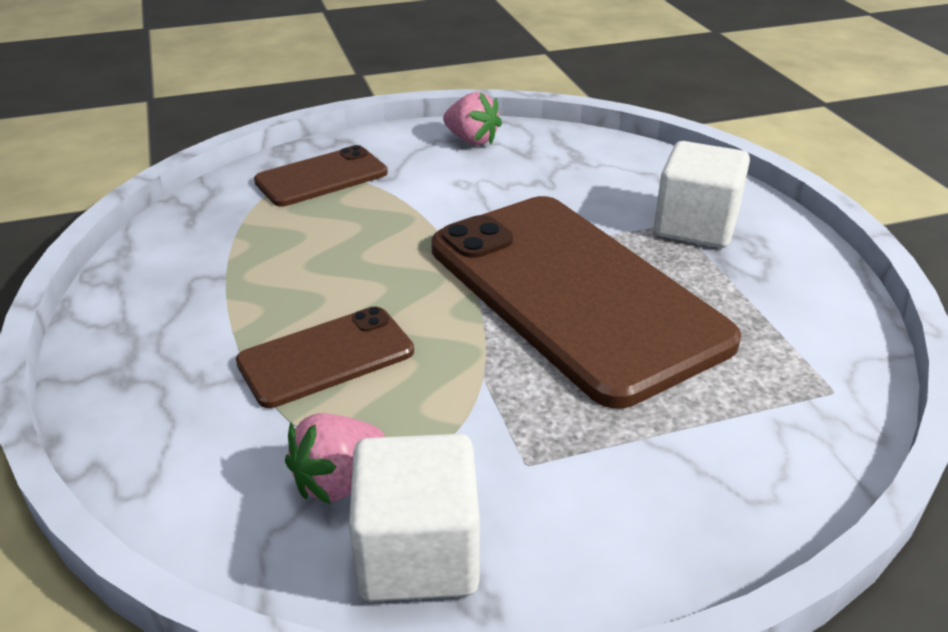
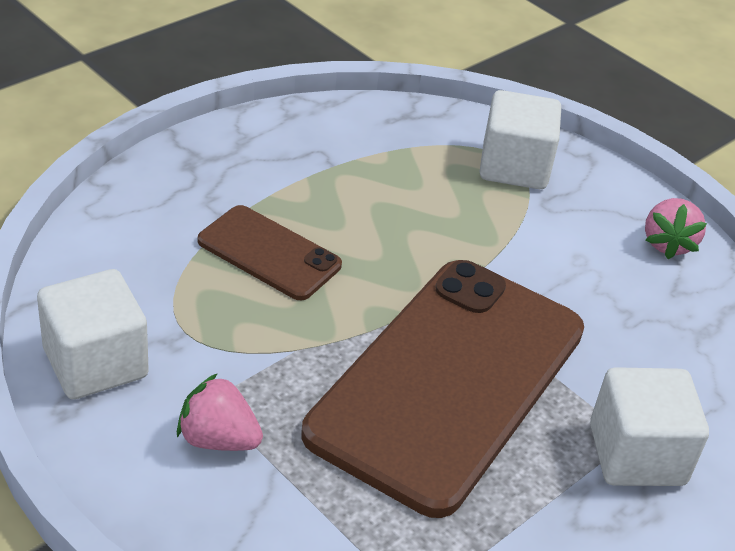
camera: 60 degrees right, 5 degrees up
(321, 177) = (514, 167): brown phone -> white cube
(339, 481) = (144, 303): pink strawberry -> pink strawberry (218, 439)

